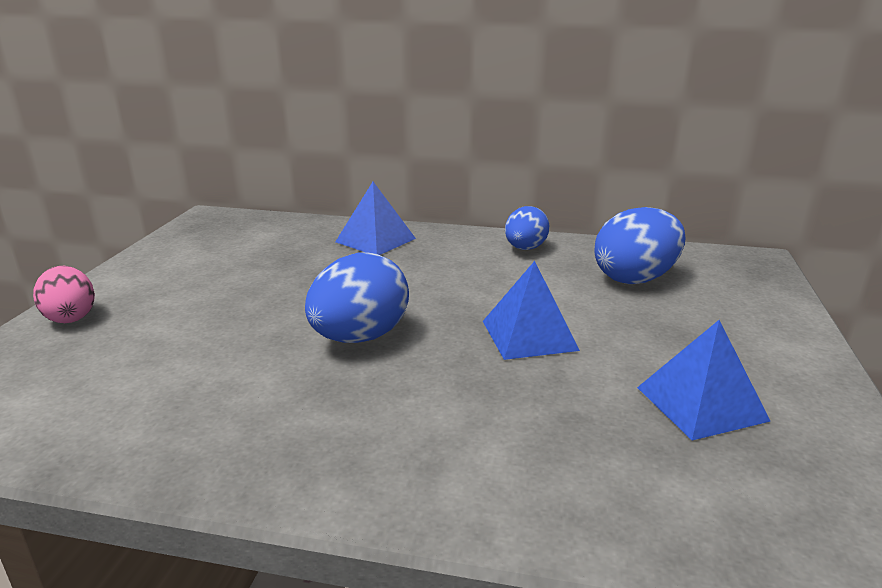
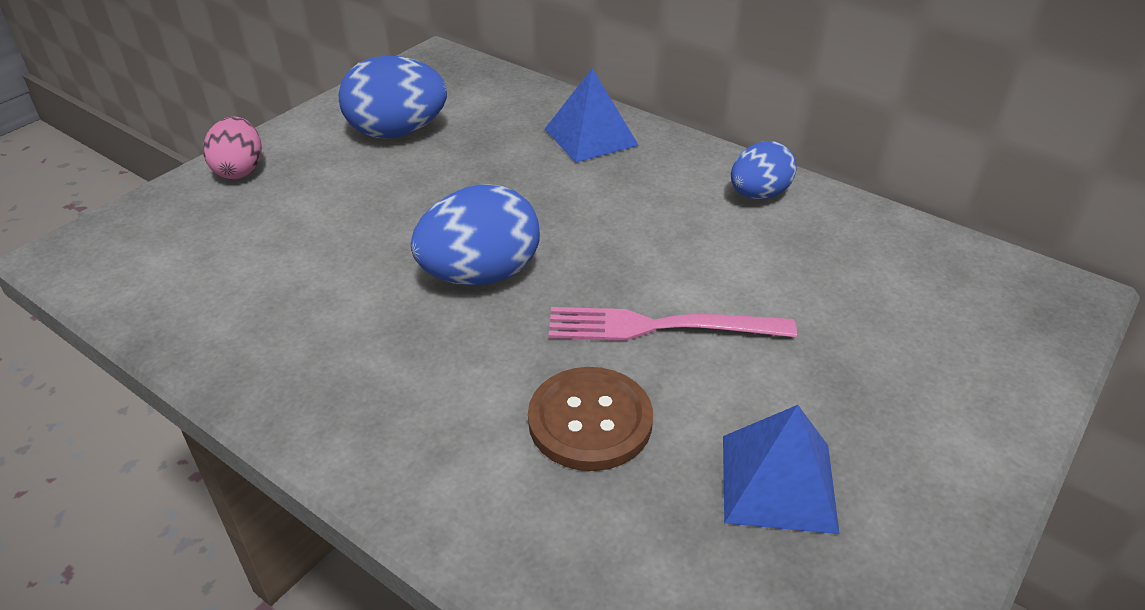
camera: 25 degrees right, 15 degrees up
(529, 335) = (660, 327): blue pyramid -> pink fork
(533, 406) = (590, 421): none -> brown button
(635, 278) = (861, 280): blue egg -> blue egg (397, 132)

